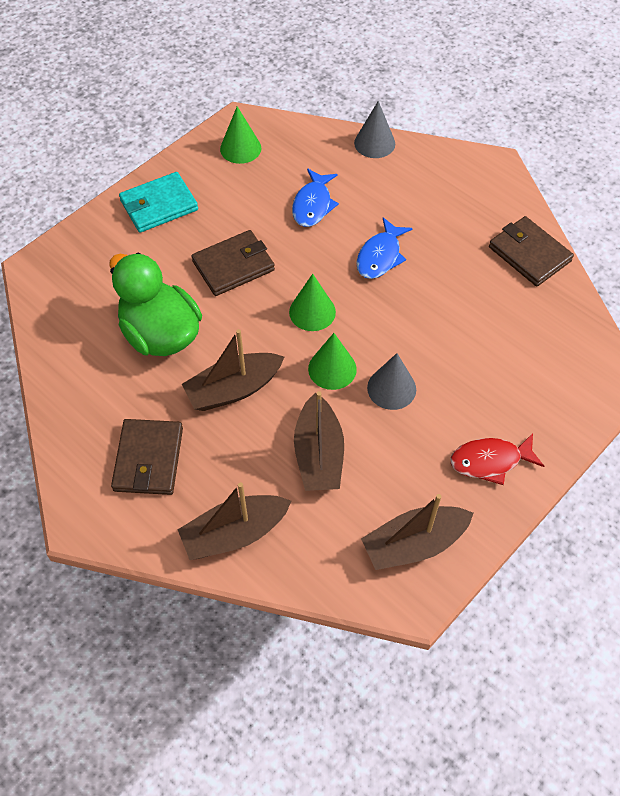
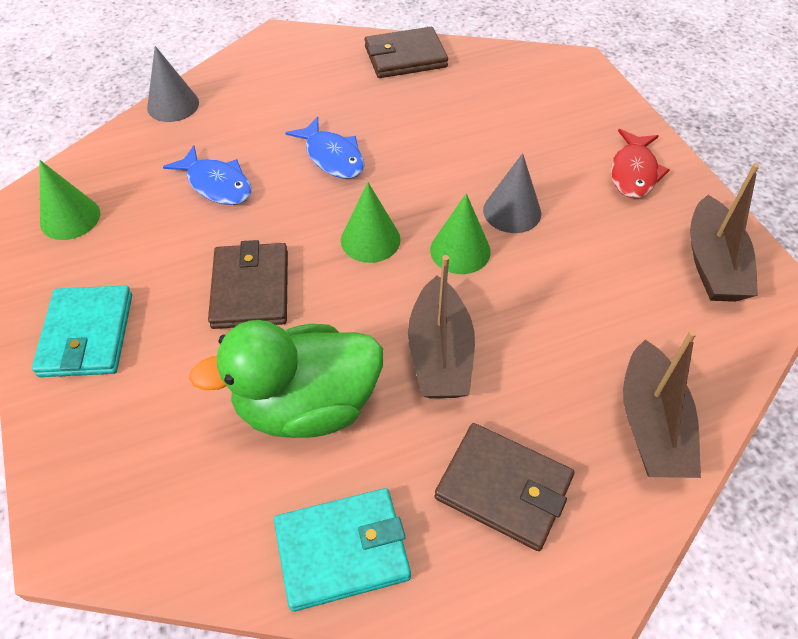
camera: 65 degrees left, 5 degrees down
(75, 391) = (342, 550): none -> turquoise wallet
(318, 454) = (571, 304): brown boat -> none

